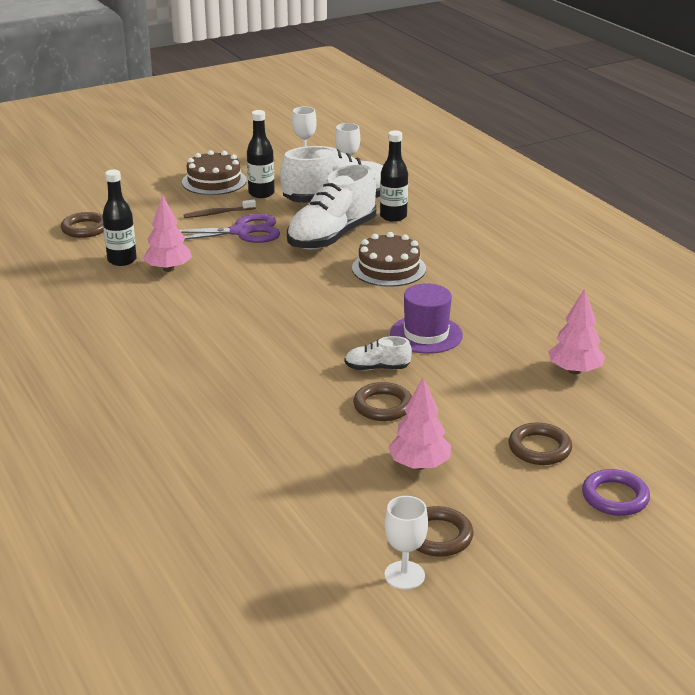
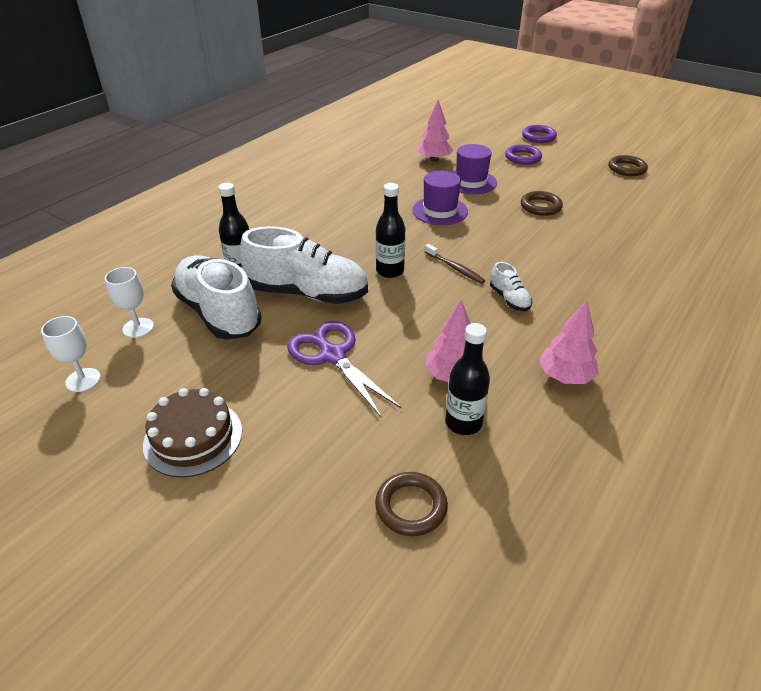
camera: 115 degrees left, 10 degrees up
(218, 213) = (294, 393): brown toothbrush -> brown toothbrush (455, 268)
(261, 193) = (218, 378): black bottle -> black bottle (390, 271)
(377, 368) = (501, 218): white shoe -> white shoe (509, 299)
(389, 268) = (350, 248): brown cake -> none
(404, 575) = (664, 171): white goblet -> none
(419, 465) = (580, 184): pink tree -> pink tree (565, 377)
(487, 378) = (470, 182): none -> purple hat
(539, 448) = (523, 157): brown ring -> purple ring

